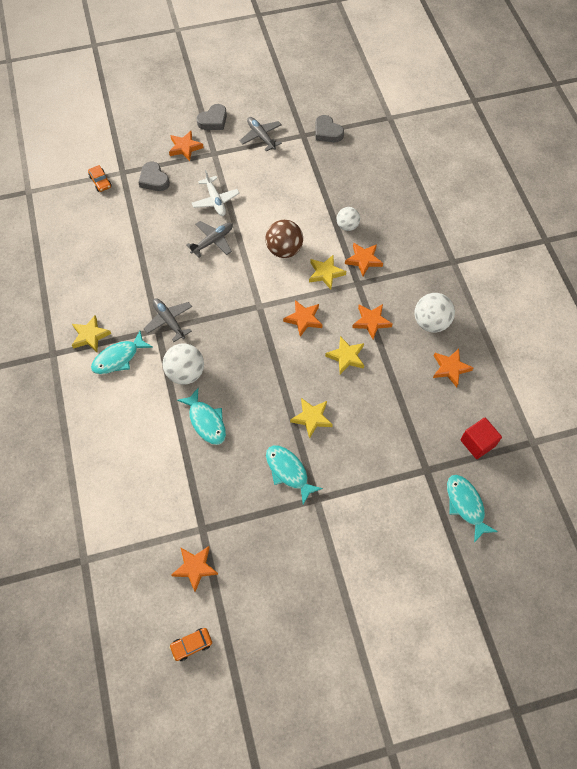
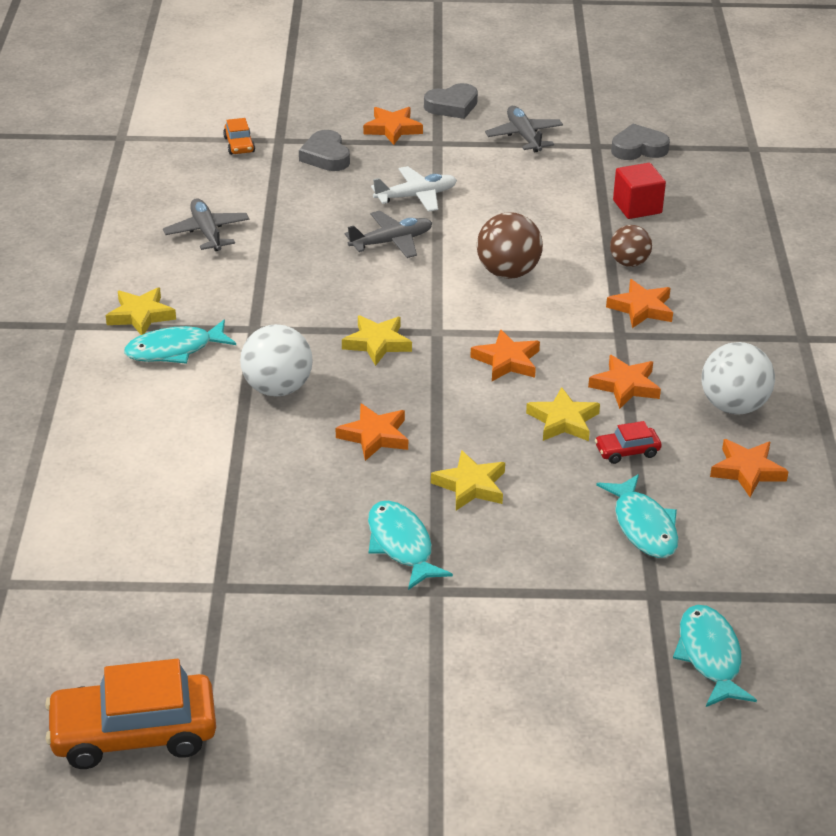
camera: 15 degrees right, 25 degrees down
(169, 321) = (277, 321): grey plane -> grey plane (207, 232)
(191, 645) = (134, 733): orange car -> orange car, size x2.18
(195, 567) = (185, 633): orange star -> orange star (374, 436)
(206, 421) = (286, 454): turquoise fish -> turquoise fish (643, 526)
(215, 201) = (416, 196): white plane -> white plane turned 105 degrees counterclockwise
(325, 273) = (568, 312): yellow star -> yellow star (377, 343)
(327, 132) = (638, 148): grey heart -> grey heart turned 105 degrees clockwise
(347, 226) = (629, 263): white ball -> brown ball
(385, 370) = (627, 451): none -> red car
(477, 443) = (763, 578): red cube -> red cube (637, 207)

